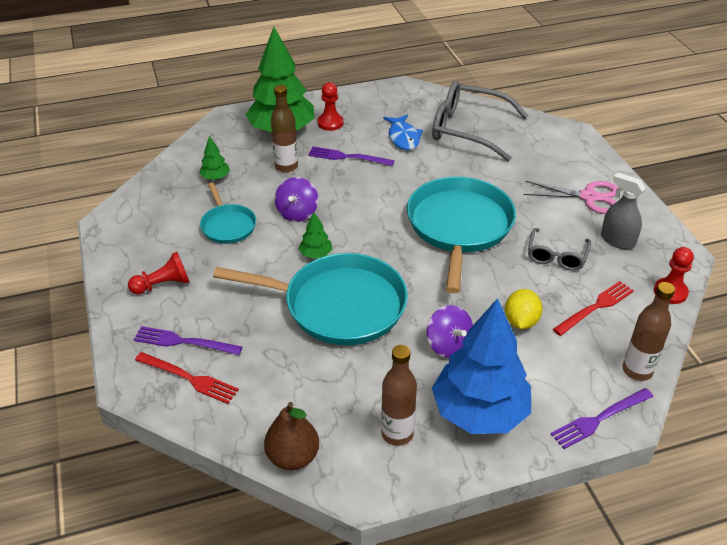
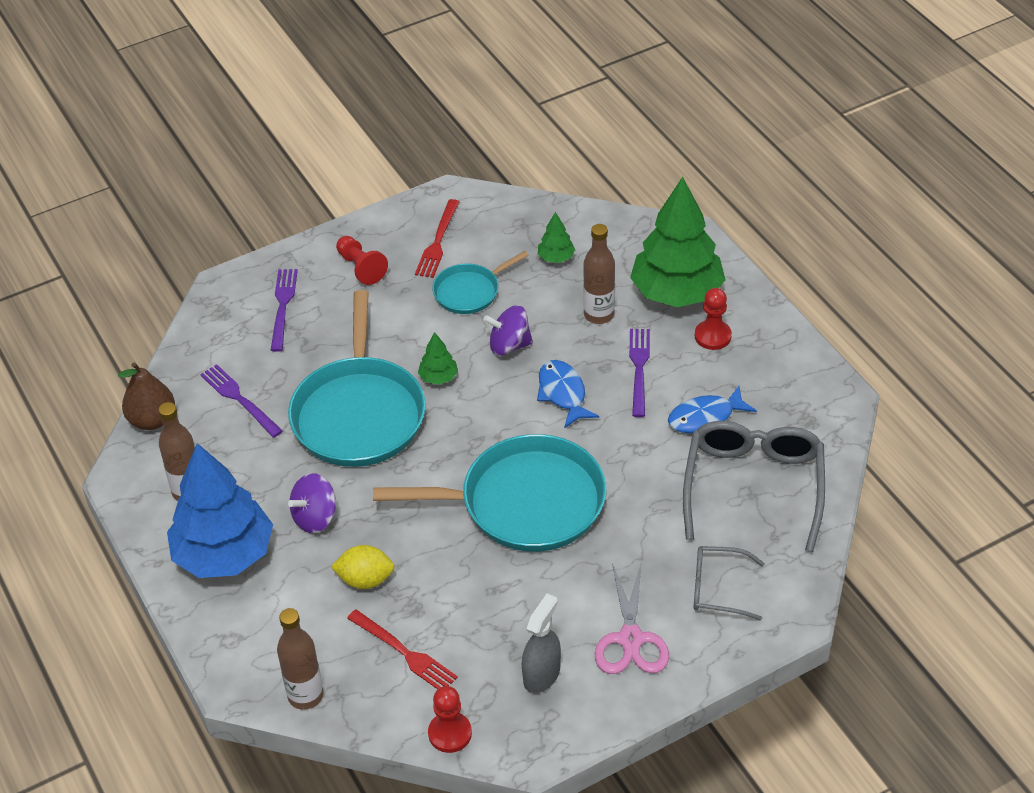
camera: 80 degrees right, 5 degrees up
(189, 378) = (236, 323): red fork -> red fork (437, 242)
(358, 194) = (563, 393): none -> blue fish
(556, 256) = (492, 608): grey glasses -> grey glasses (718, 588)
(599, 419) = (228, 660): purple fork -> purple fork (239, 399)

